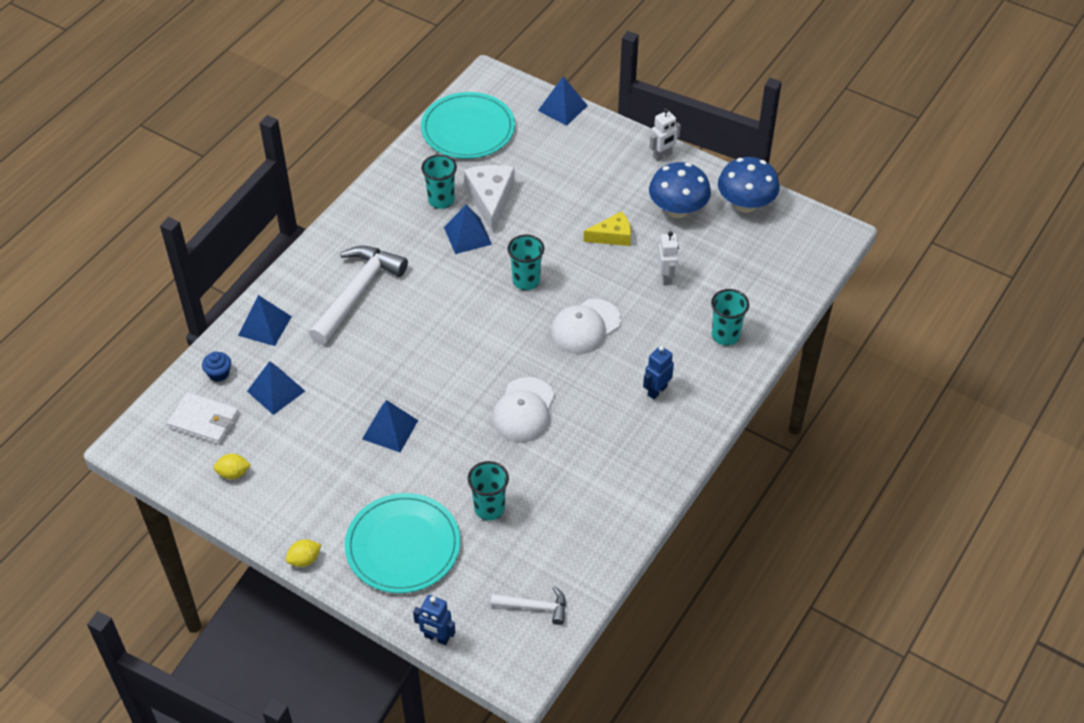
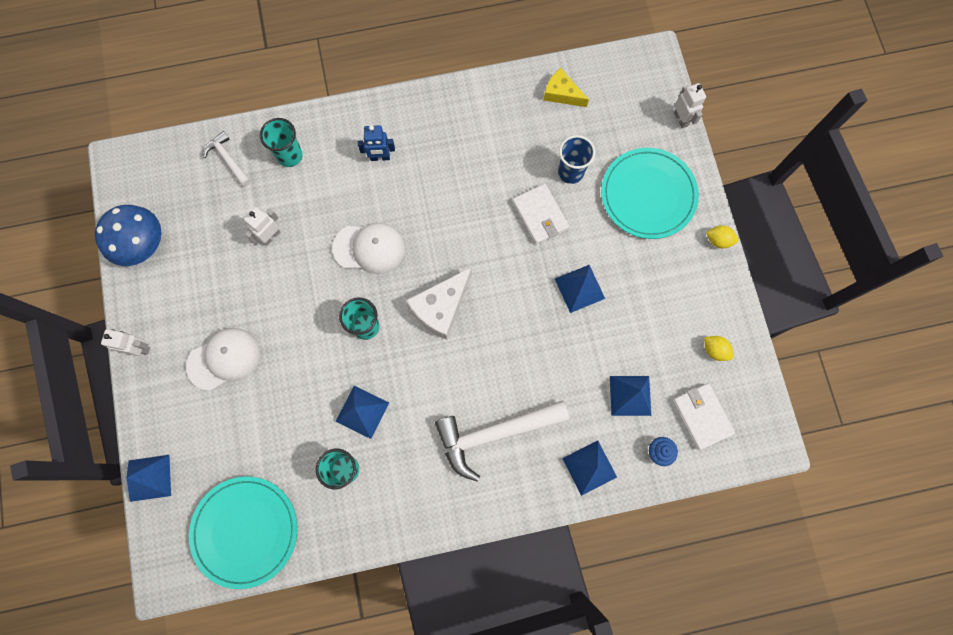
camera: 135 degrees left, 25 degrees up
(436, 637) = (681, 119): blue robot -> white robot
(479, 455) = (540, 215): none -> white wallet
(489, 508) = (570, 172): turquoise cup -> blue cup
(490, 199) = (309, 432): white cheese -> white cheese (441, 307)
(524, 410) = (478, 221): white cap -> white cap (224, 359)
(534, 607) = (606, 88): white hammer -> white hammer (228, 159)
(612, 236) = (263, 308): yellow cheese -> yellow cheese (561, 94)
(678, 210) = (192, 286): blue mushroom -> none

